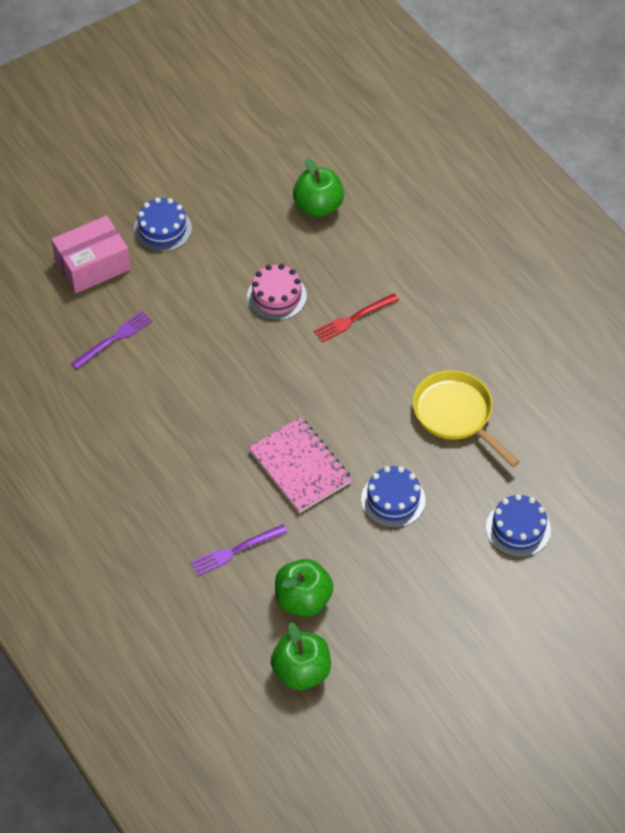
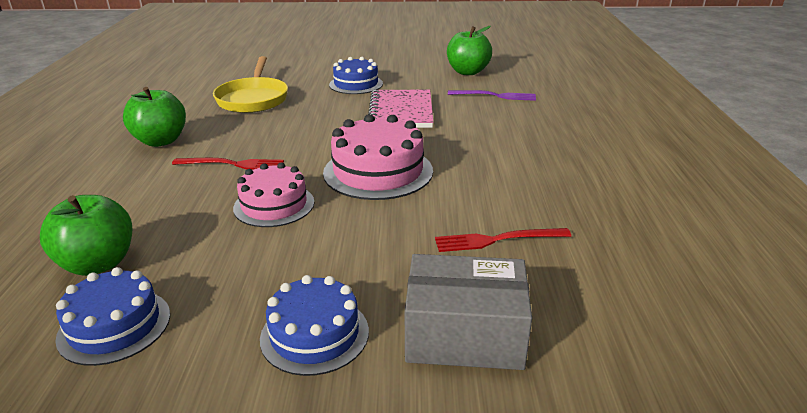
camera: 145 degrees left, 25 degrees down
(93, 265) = (464, 334): pink box -> grey box
(114, 339) = (497, 240): purple fork -> red fork
(242, 366) = (378, 171): none -> pink cake
(301, 671) = (497, 56): green apple -> green apple (161, 141)
(518, 528) = (299, 59): blue cake -> blue cake (114, 326)

